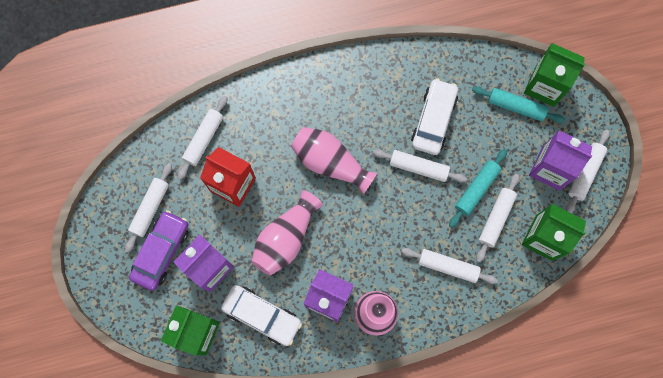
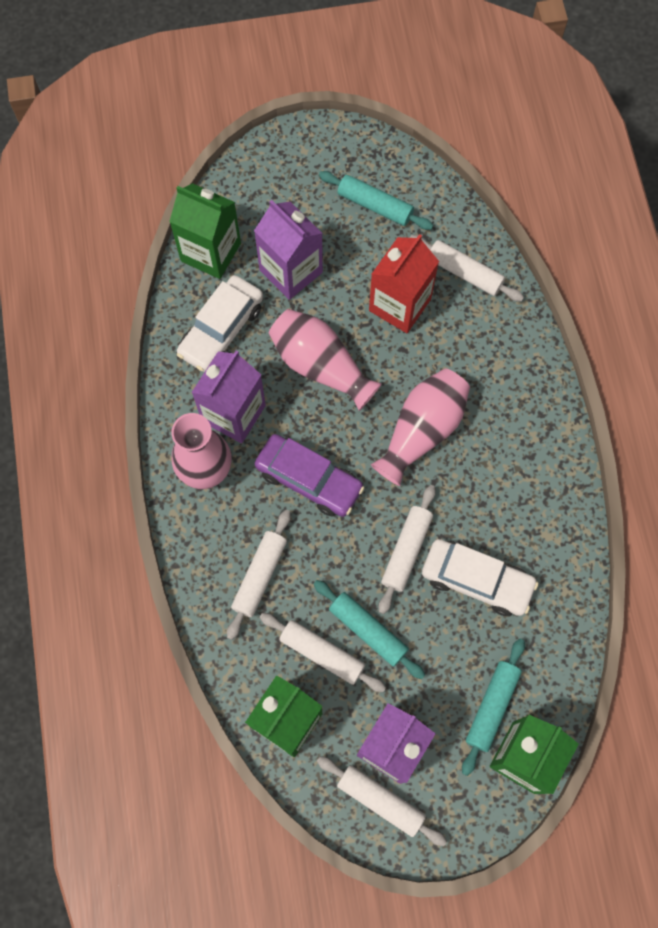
camera: 95 degrees right, 5 degrees down
(150, 209) = (375, 206): white rolling pin -> turquoise rolling pin
(161, 252) = (317, 216): purple car -> purple car (309, 480)

